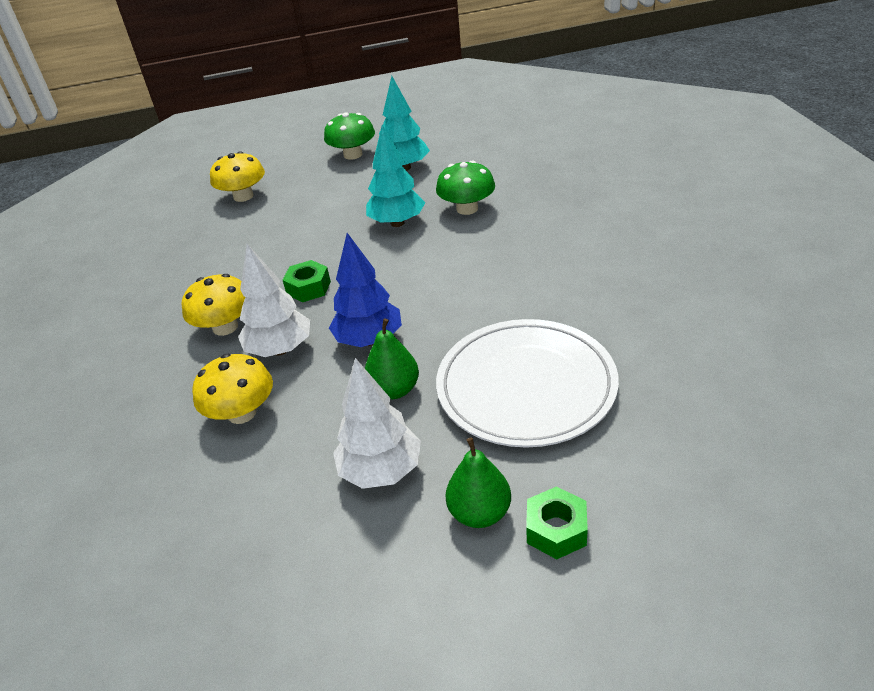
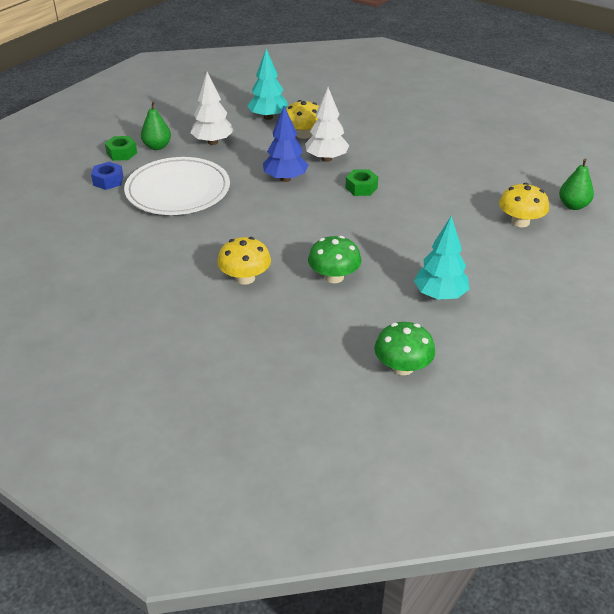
camera: 135 degrees right, 0 degrees up
(225, 327) = (374, 156): yellow mushroom -> yellow mushroom (245, 278)
(353, 155) = (507, 291): green mushroom -> green mushroom (402, 367)
(394, 390) = (243, 166): green pear -> green pear (573, 205)
(397, 223) = (370, 246): turquoise tree -> turquoise tree (268, 117)
(622, 462) = (108, 181): none -> blue nut

